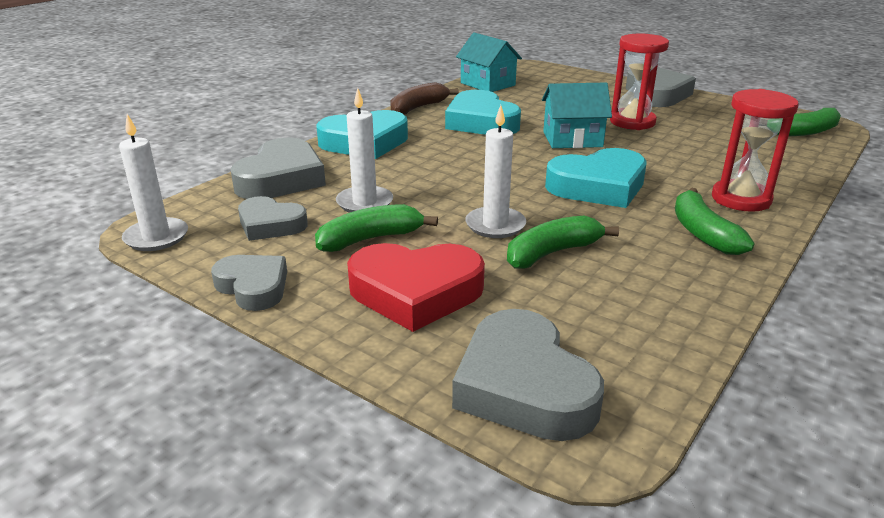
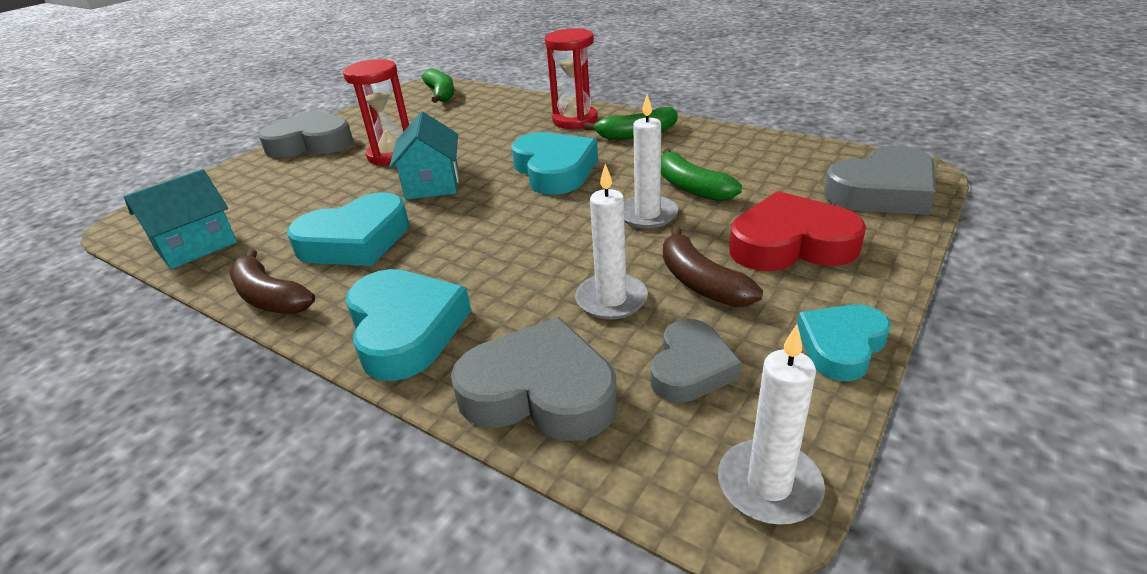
camera: 90 degrees left, 5 degrees up
(253, 287) = (841, 346): grey heart -> turquoise heart
(370, 239) = (700, 282): green banana -> brown banana
(415, 292) = (790, 244): red heart -> red heart turned 90 degrees counterclockwise

